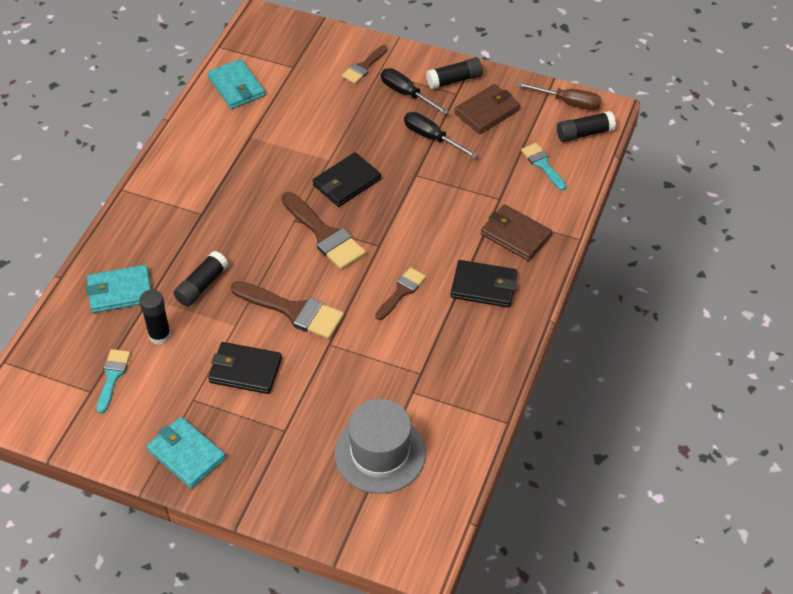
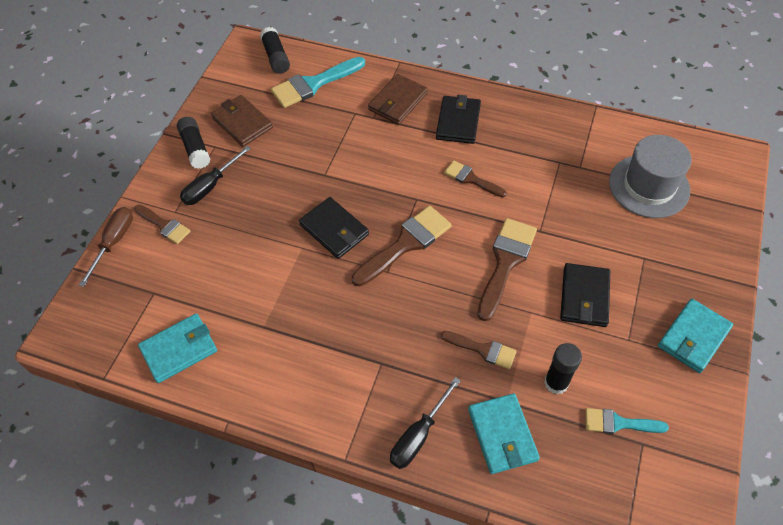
camera: 90 degrees left, 5 degrees up
(202, 285) = (483, 350): black glue stick -> brown brush
(431, 137) = (274, 164): black screwdriver -> black screwdriver (419, 435)
(542, 164) = (313, 84): turquoise brush -> turquoise brush, size x1.68
(568, 102) = (236, 67): brown screwdriver -> brown screwdriver (114, 242)

